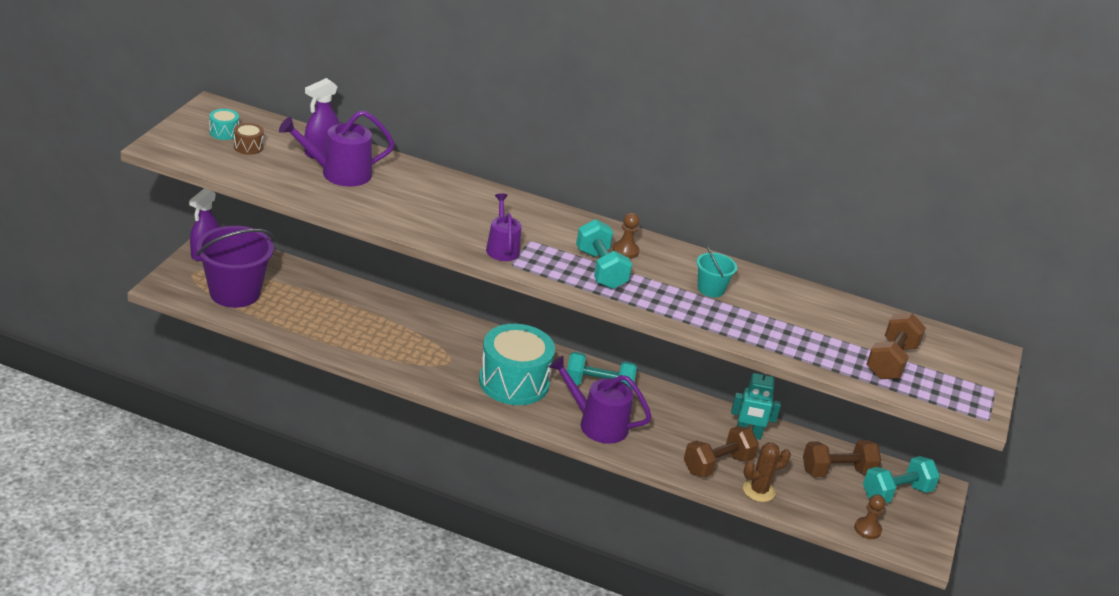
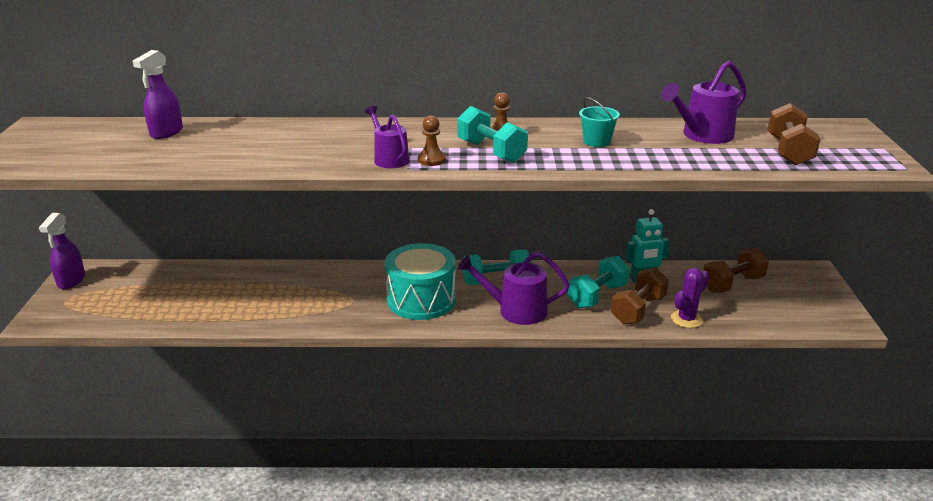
camera: 15 degrees left, 5 degrees down
(224, 132) = (56, 140): turquoise drum -> none
(235, 293) = (115, 305): purple bucket -> none
(248, 147) = (87, 145): brown drum -> none
(339, 173) = (193, 143): purple watering can -> purple watering can (703, 135)
(758, 491) = (686, 319): brown cactus -> purple cactus
(867, 529) = (793, 320): brown pawn -> brown pawn (431, 160)
(896, 493) = (788, 285): turquoise dumbbell -> turquoise dumbbell (597, 296)

